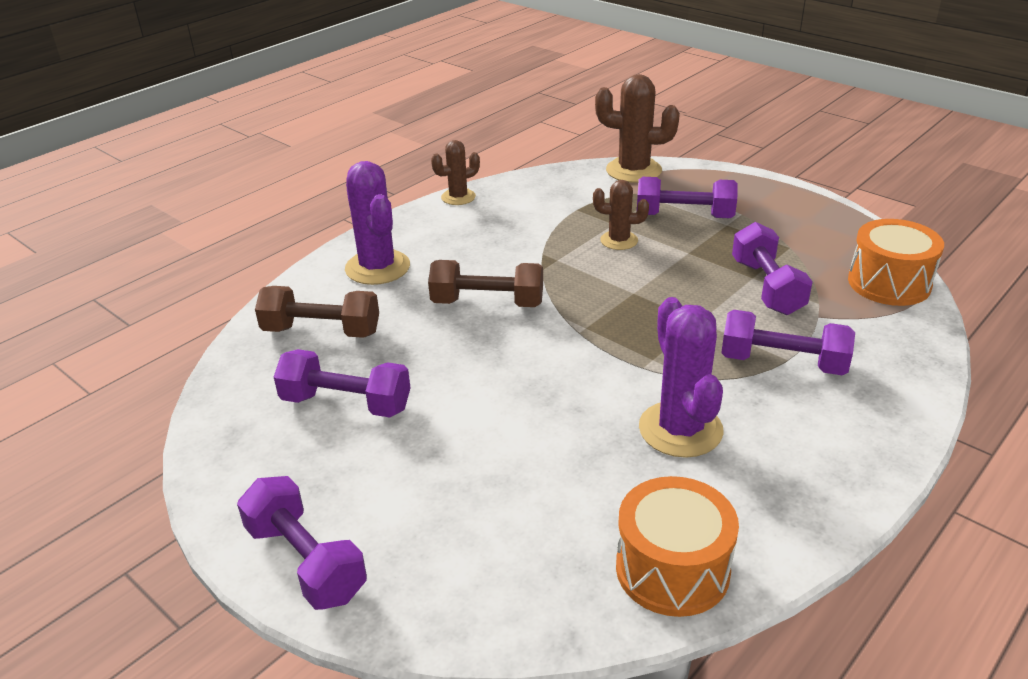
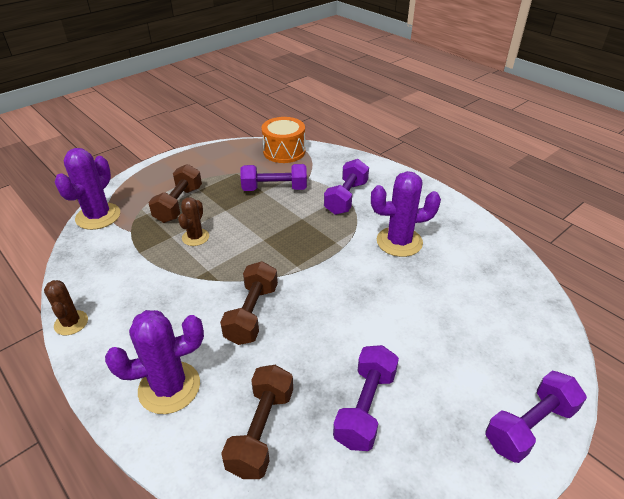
camera: 85 degrees left, 5 degrees up
(633, 170) = (98, 216): brown cactus -> purple cactus
(672, 569) = (501, 261): orange drum -> none
(684, 216) = (179, 204): purple dumbbell -> brown dumbbell

